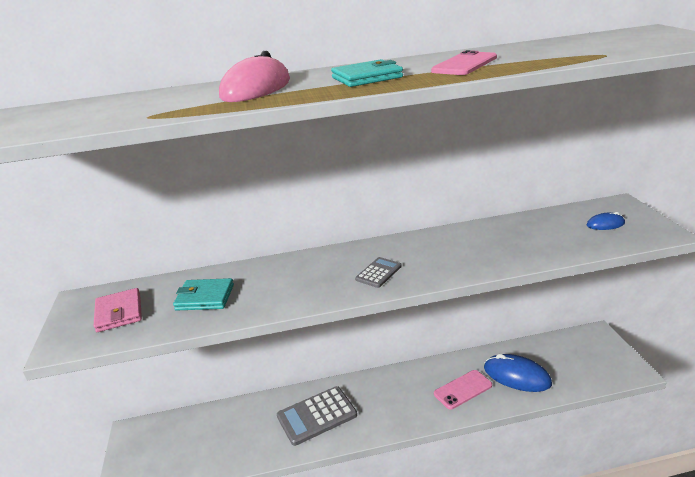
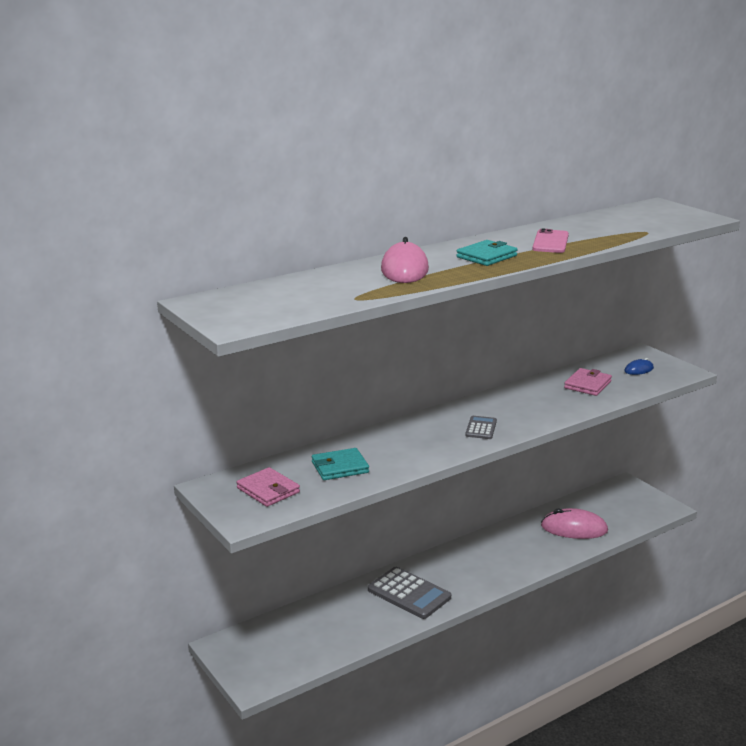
camera: 25 degrees left, 5 degrees down
(317, 416) = (409, 593): grey calculator -> grey calculator turned 90 degrees counterclockwise
(463, 389) = (532, 547): pink phone -> none
(516, 376) = (574, 528): blue mouse -> pink mouse
(533, 236) = (587, 385): none -> pink wallet

